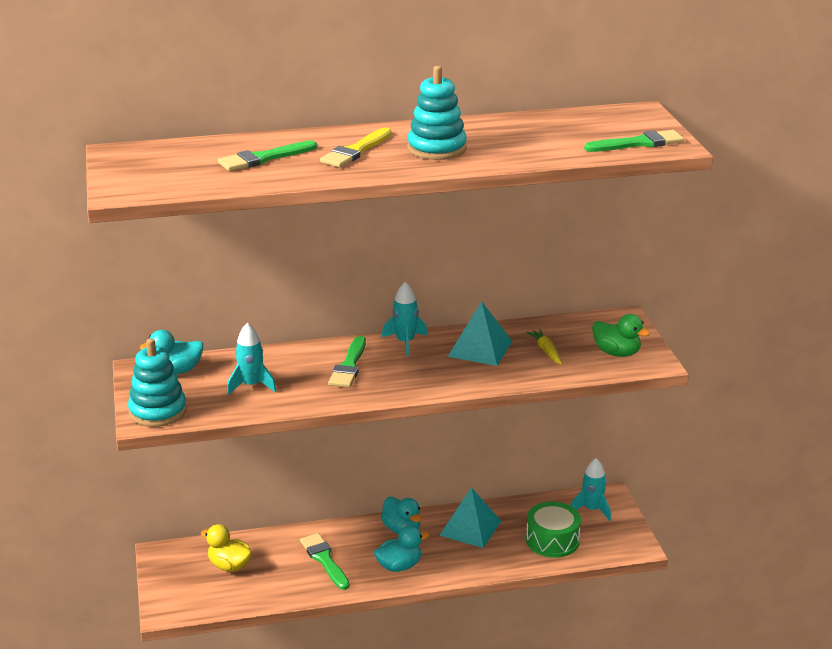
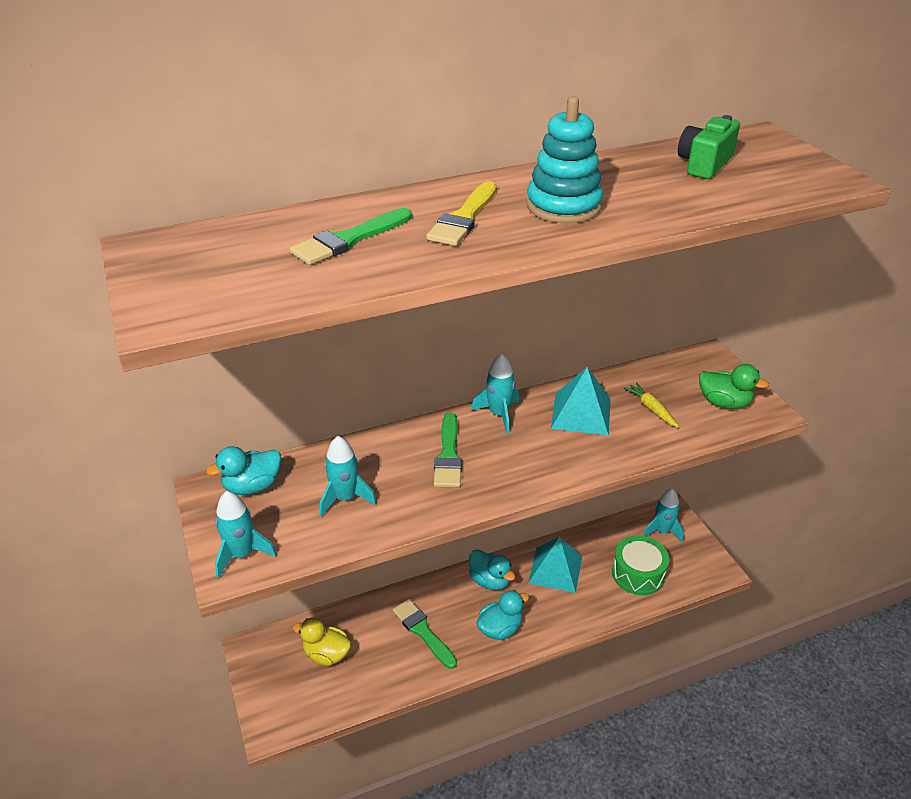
camera: 10 degrees left, 10 degrees up
(158, 411) = (242, 554): turquoise stacking toy -> turquoise rocket
(572, 128) = (704, 164): none -> green camera
(639, 143) = (795, 179): green brush -> none

